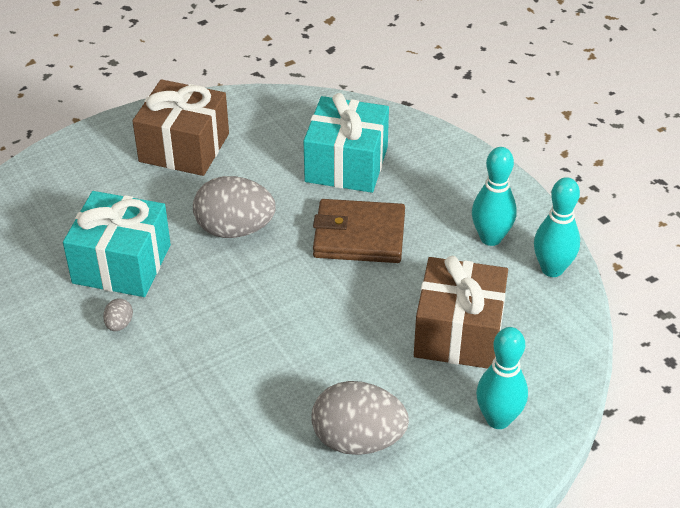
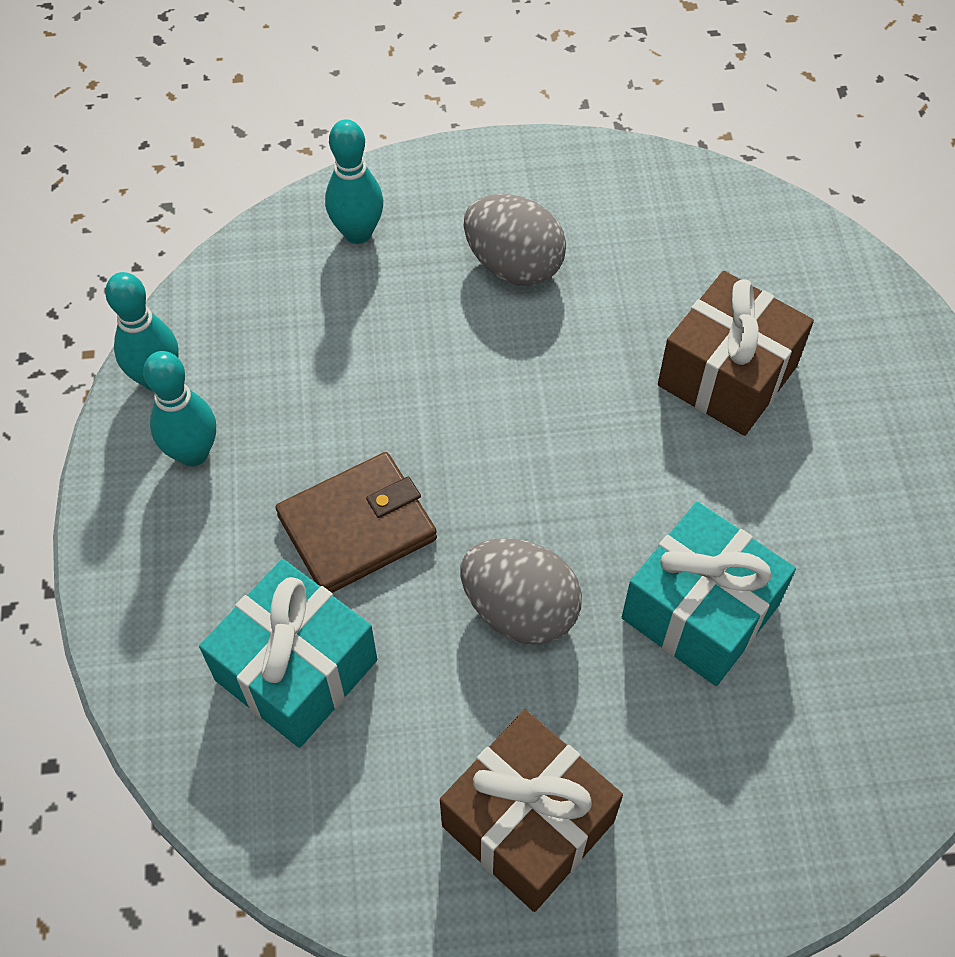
camera: 155 degrees left, 15 degrees up
(119, 324) = (730, 512): grey egg -> none
(359, 236) = (357, 527): brown wallet -> brown wallet turned 60 degrees counterclockwise
(458, 333) = (329, 340): brown gift -> brown gift (727, 375)

